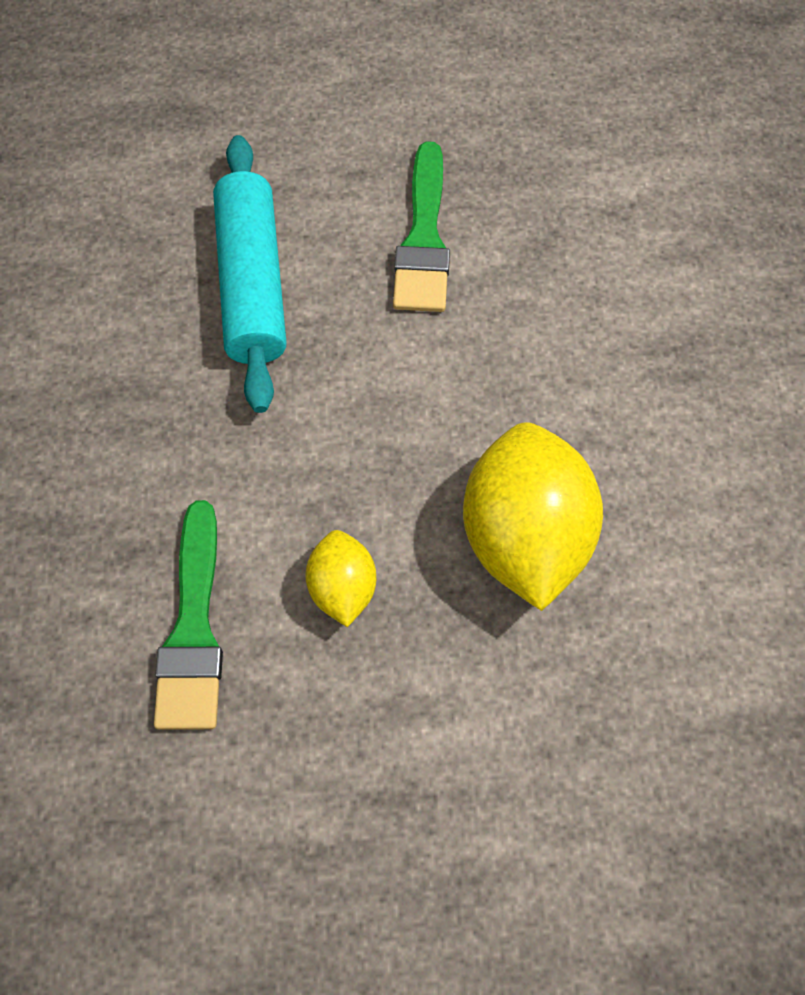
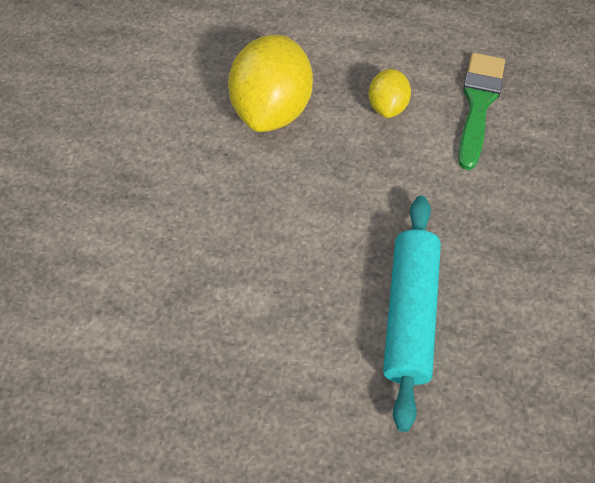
camera: 165 degrees left, 5 degrees down
(423, 238) = (269, 320): green brush -> none

